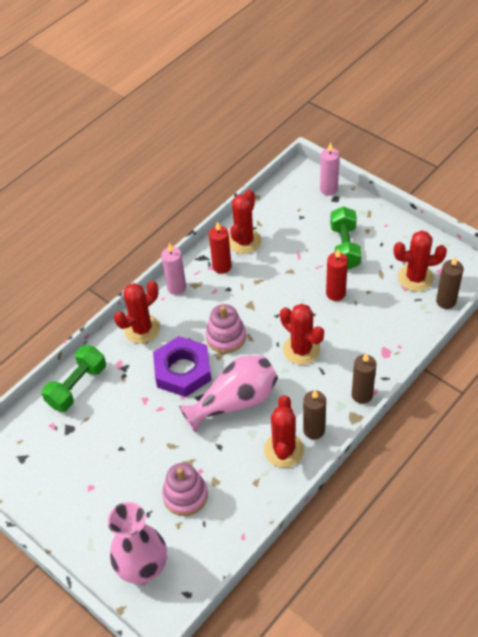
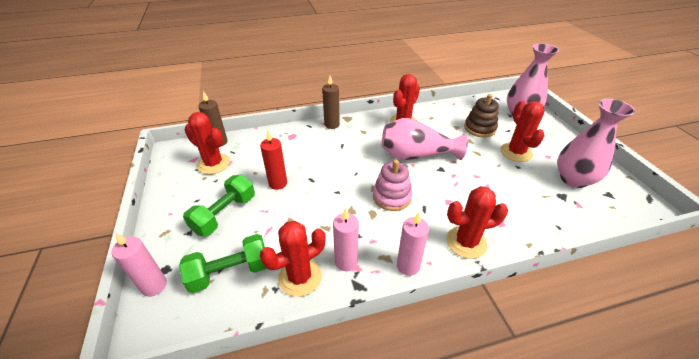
camera: 150 degrees left, 10 degrees down
(59, 461) = (573, 179): none -> pink vase
(77, 386) = (550, 224): green dumbbell -> green dumbbell (230, 272)
(182, 370) = (444, 191): purple nut -> none
(185, 495) = (479, 128): pink stacking toy -> brown stacking toy
(222, 266) = (346, 262): red candle -> pink candle
(301, 350) = (343, 162): red cactus -> red cactus (516, 152)
(314, 430) = (377, 123): brown candle -> none

